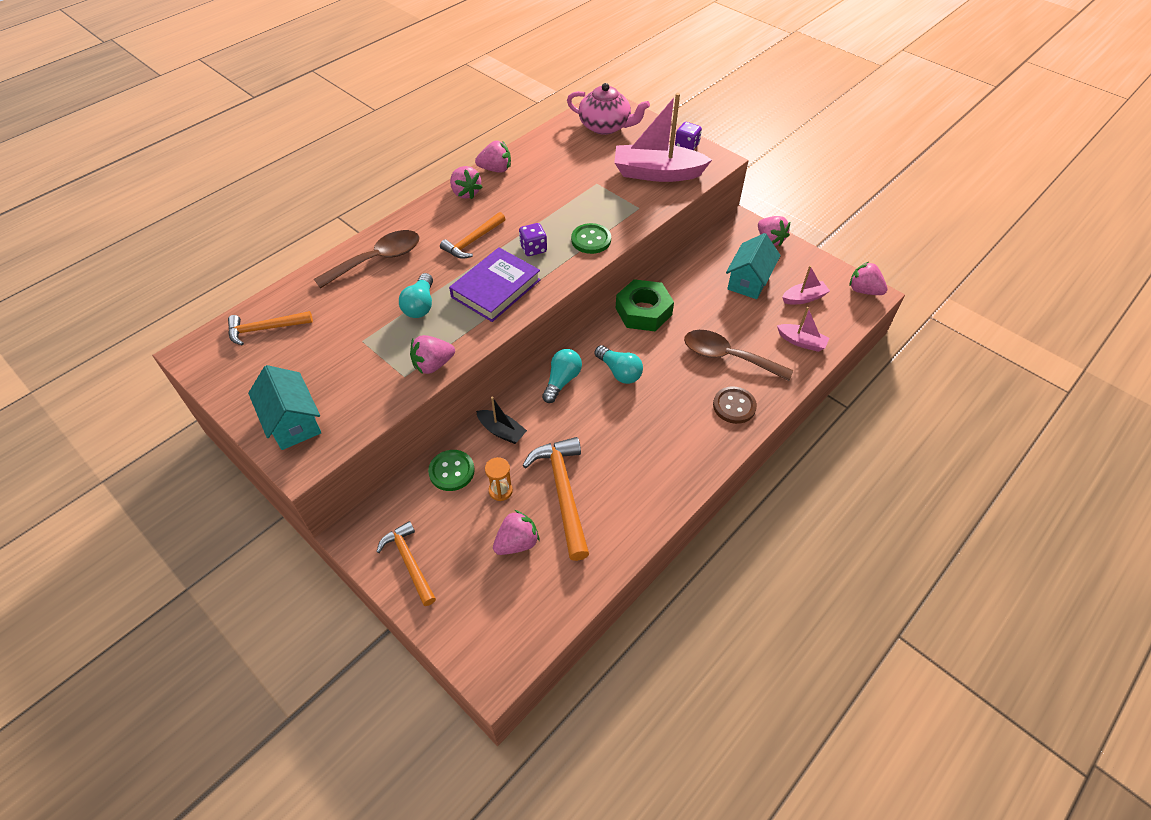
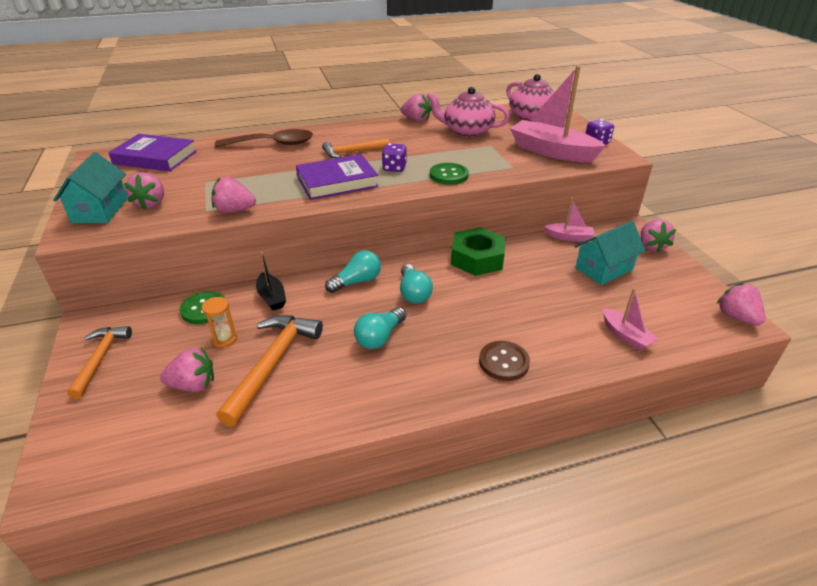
camera: 30 degrees right, 15 degrees down
(265, 329) = (155, 157): orange hammer -> purple book
(420, 305) = (270, 175): turquoise light bulb -> turquoise light bulb (379, 337)
(465, 193) = (379, 126): pink strawberry -> pink strawberry (151, 203)
(559, 170) = (467, 131): none -> pink teapot
(727, 357) = (531, 319): brown spoon -> none
(804, 298) = (656, 301): pink boat -> pink boat (569, 237)

